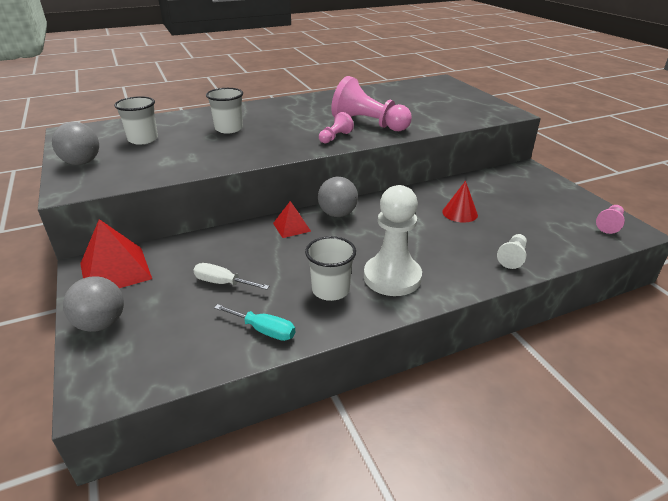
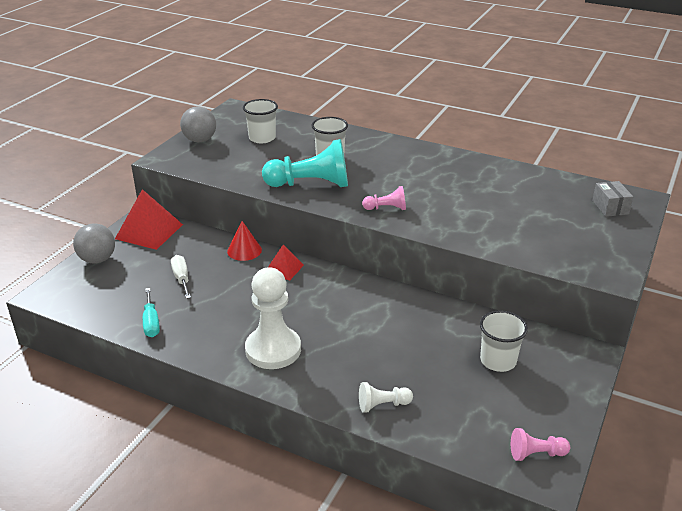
camera: 50 degrees right, 0 degrees up
(252, 148) = (310, 184): none -> turquoise pawn
(330, 290) = (224, 328): white cup -> white cup (498, 361)
(337, 214) = (331, 280): grey ball -> none
(368, 124) = (442, 210): pink pawn -> none
(439, 88) = (610, 207): none -> grey box
(460, 213) = (423, 344): red cone -> red cone (244, 250)

